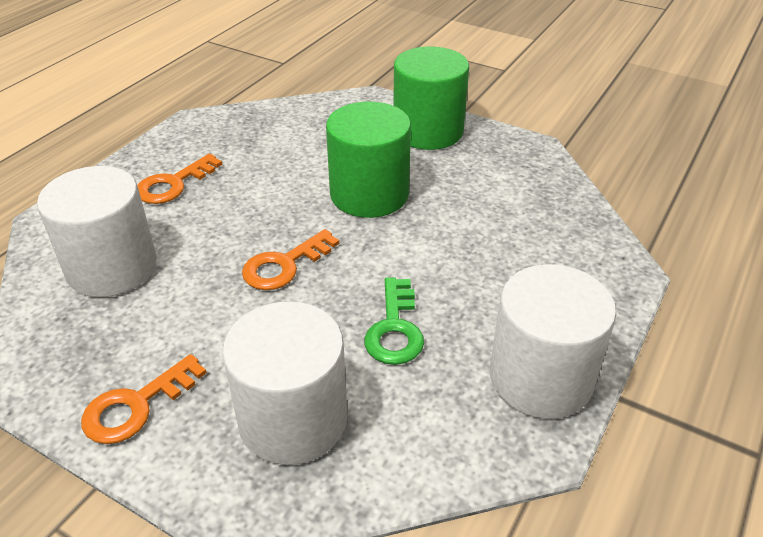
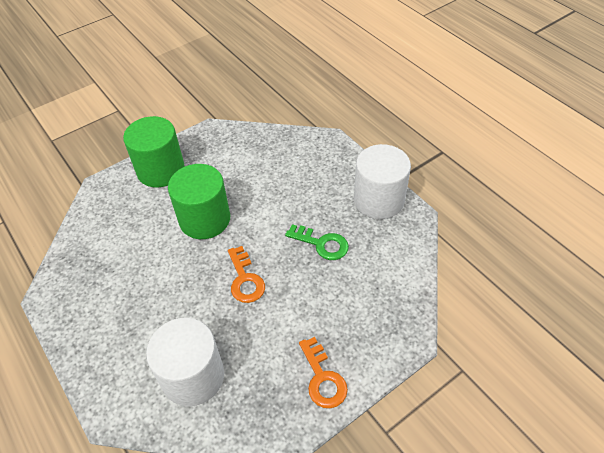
camera: 65 degrees left, 10 degrees up
(173, 184) = (122, 324): orange key -> none
(293, 419) = (363, 305): white cylinder -> none

